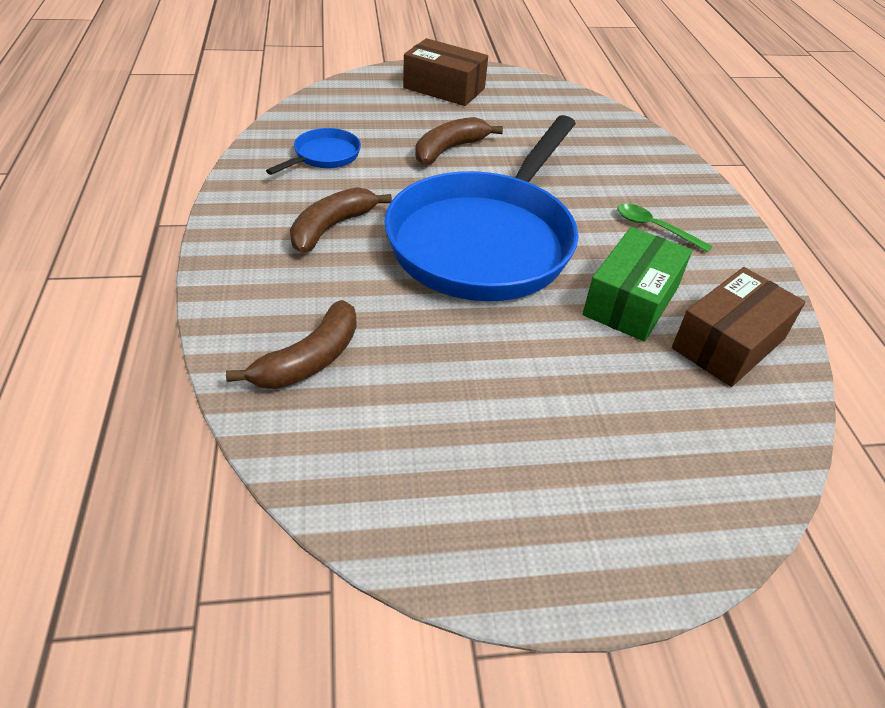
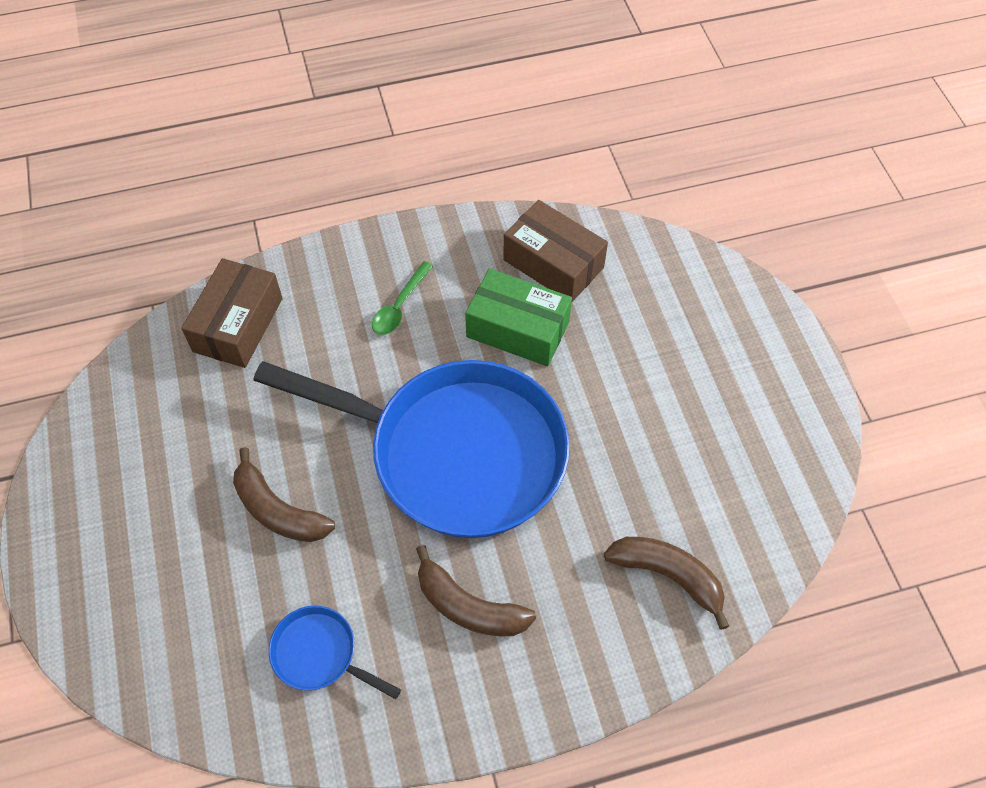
camera: 95 degrees left, 15 degrees up
(444, 88) = (108, 539): brown box -> brown box (238, 325)

